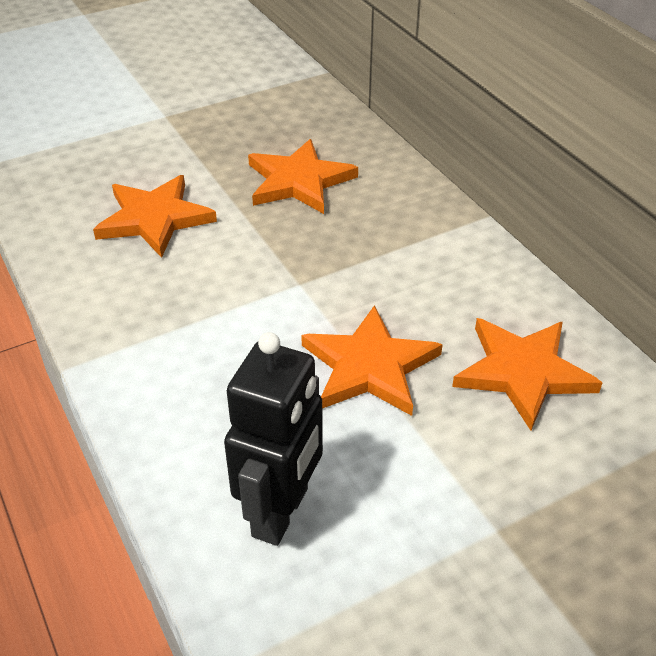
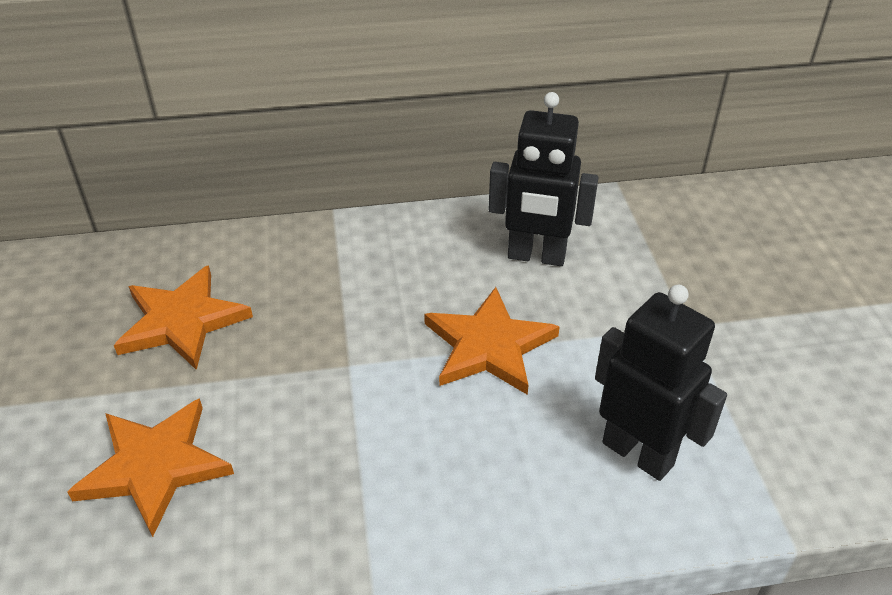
camera: 70 degrees left, 0 degrees up
(522, 372) = (536, 256): orange star -> black robot

